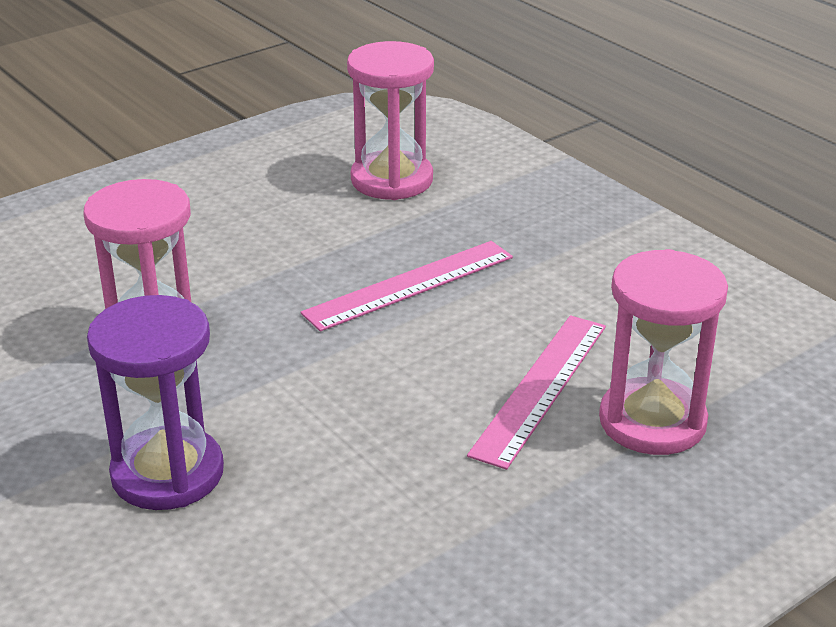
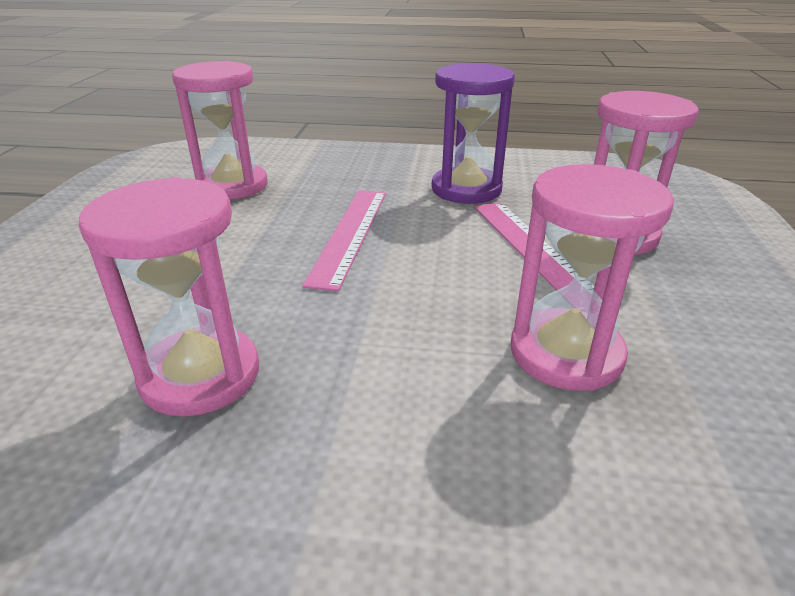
camera: 45 degrees left, 0 degrees up
(167, 473) = (405, 486): purple hourglass -> purple hourglass (466, 189)
(395, 475) = (566, 353): none -> pink hourglass

